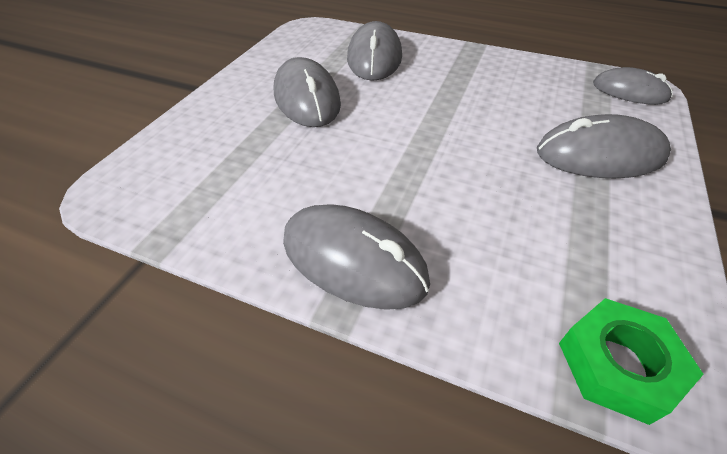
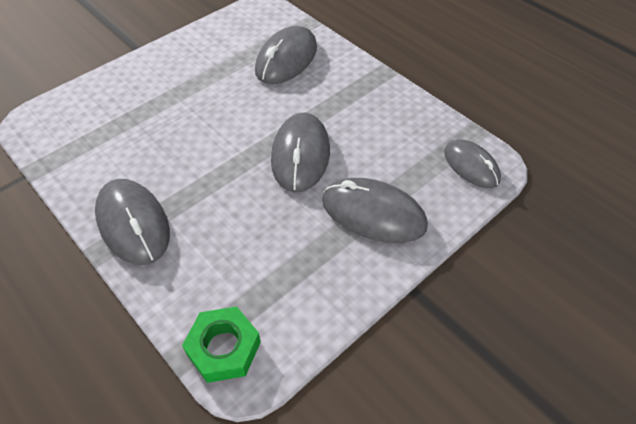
camera: 25 degrees right, 5 degrees up
(307, 98) = (202, 85): grey mouse -> grey mouse (300, 155)

